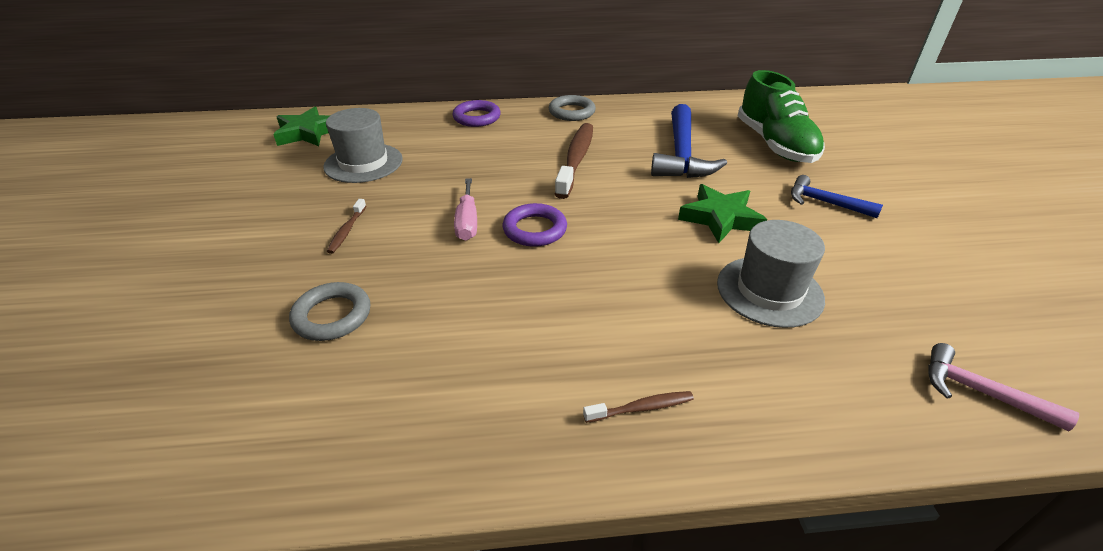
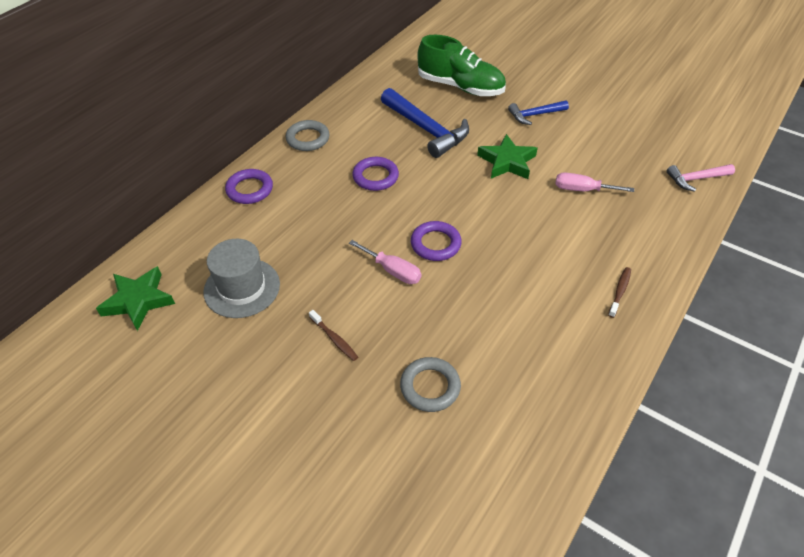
camera: 50 degrees left, 10 degrees up
(576, 159) = (375, 177): brown toothbrush -> purple ring
(769, 291) = (582, 190): grey hat -> pink screwdriver

